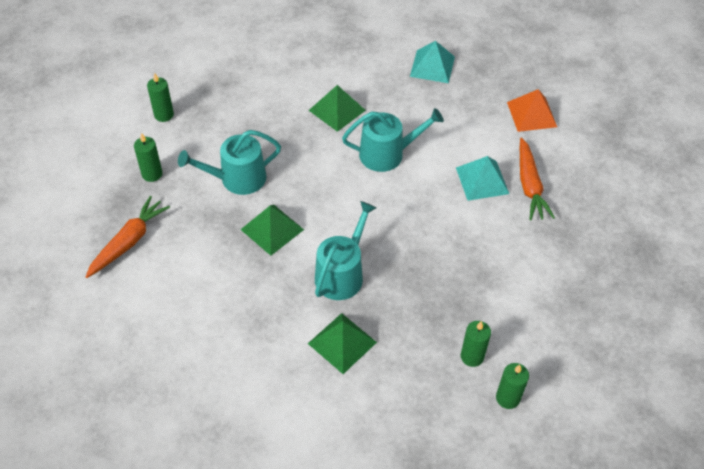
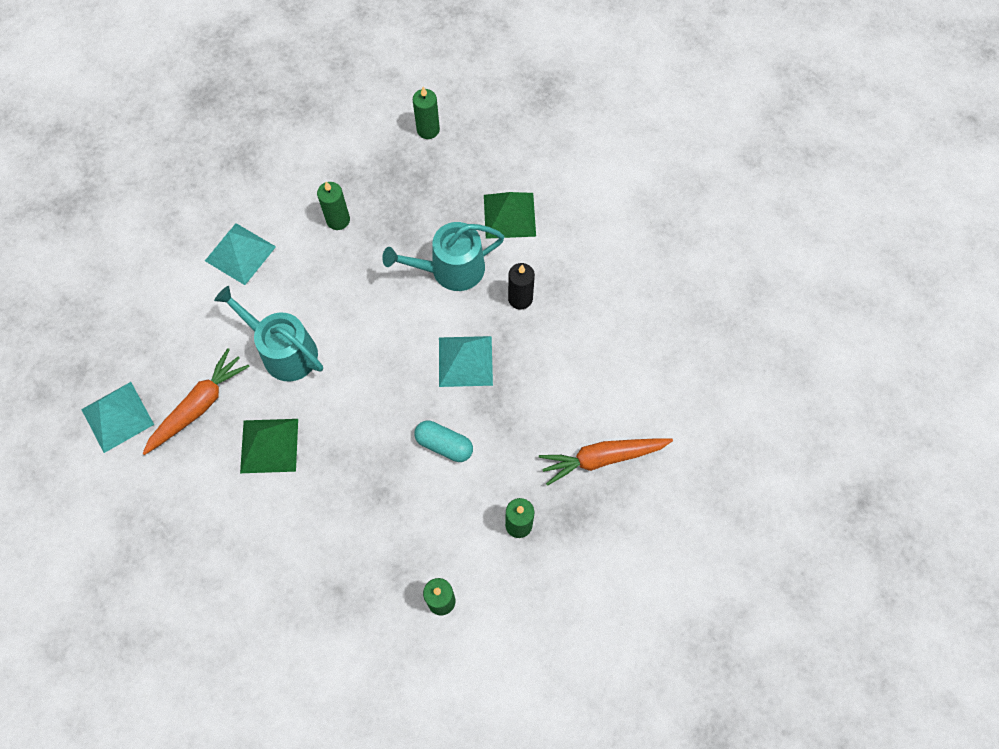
camera: 135 degrees left, 15 degrees up
(237, 179) = (444, 445): turquoise watering can -> turquoise capsule
(272, 229) = (465, 361): green pyramid -> turquoise pyramid
(275, 292) = (520, 298): none -> black candle
(507, 398) = (438, 86): green candle -> green candle (338, 220)
(529, 185) = (210, 215): orange carrot -> orange carrot (199, 406)
(531, 114) = (110, 278): orange pyramid -> none

